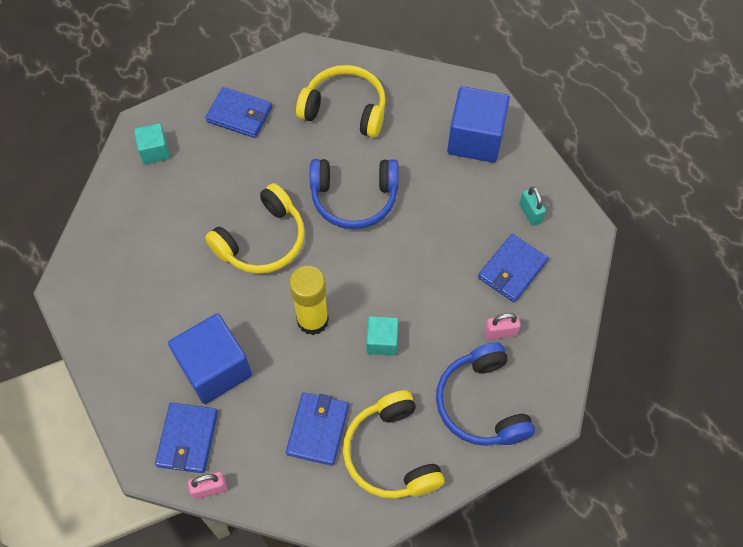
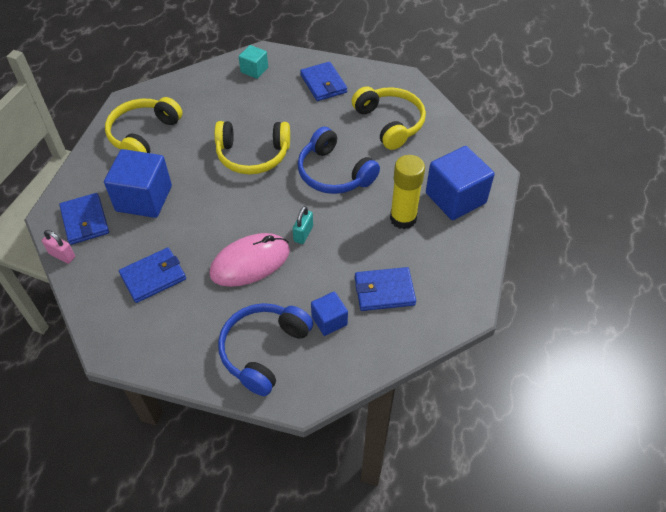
camera: 45 degrees right, 10 degrees down
(187, 439) = (85, 221): blue wallet -> blue wallet turned 75 degrees counterclockwise
(312, 320) = (226, 217): yellow glue stick -> yellow glue stick (403, 218)
(382, 341) = (250, 262): turquoise cube -> pink mouse
(391, 454) = (174, 327): yellow headphones -> yellow headphones (143, 134)
(500, 332) = (329, 320): pink padlock -> blue cube
(530, 213) = (440, 268): turquoise padlock -> turquoise padlock (303, 234)

